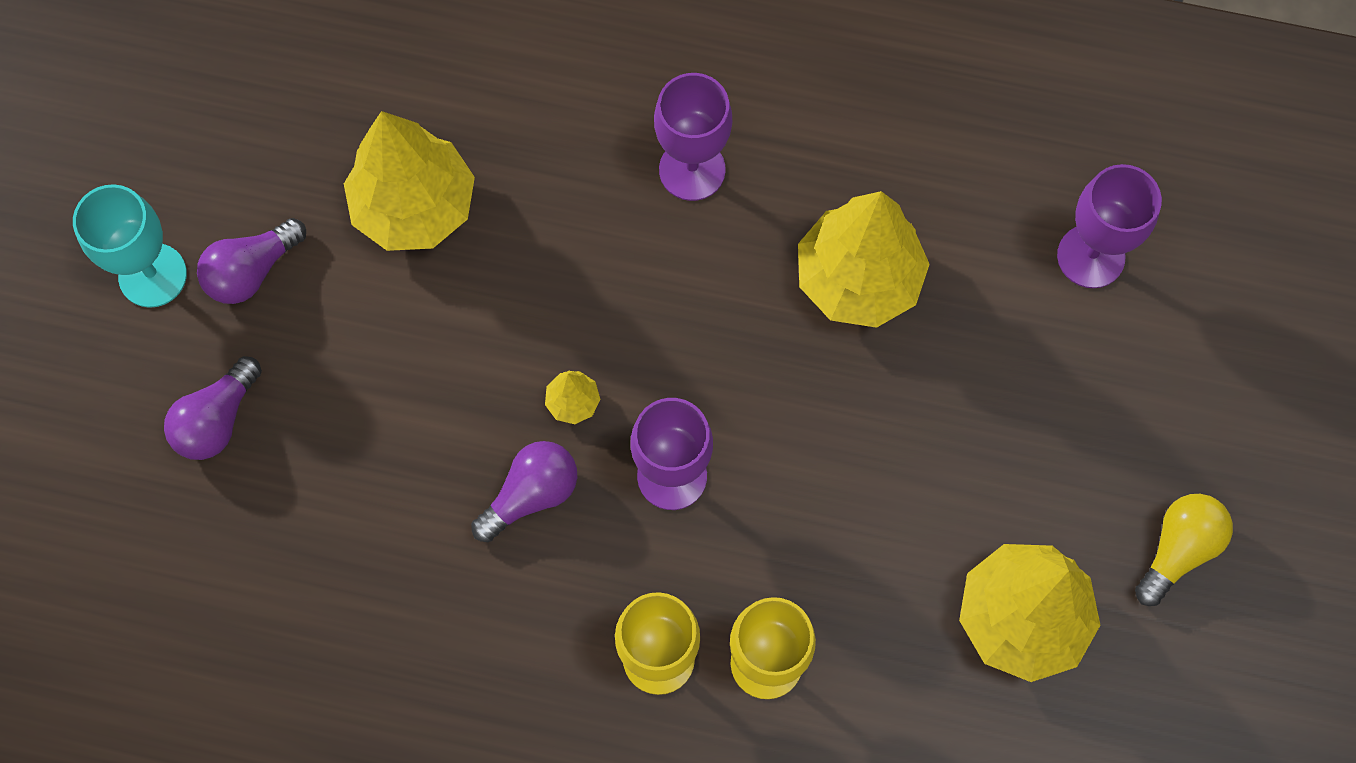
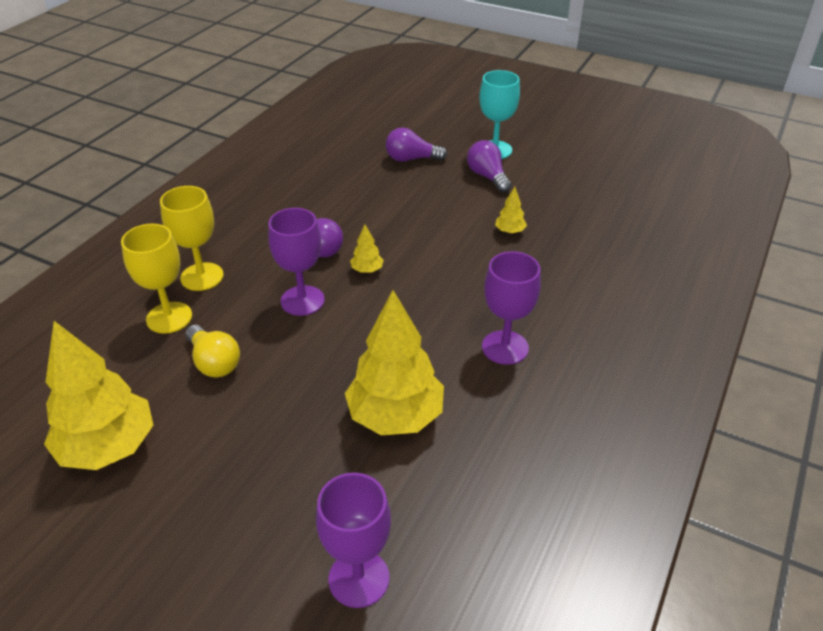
camera: 105 degrees right, 30 degrees down
(217, 420) = (411, 159): purple light bulb -> purple light bulb turned 45 degrees counterclockwise
(414, 207) = (510, 231): yellow tree -> yellow tree, size x0.42
(1178, 549) = (88, 566): yellow light bulb -> yellow light bulb (214, 362)

